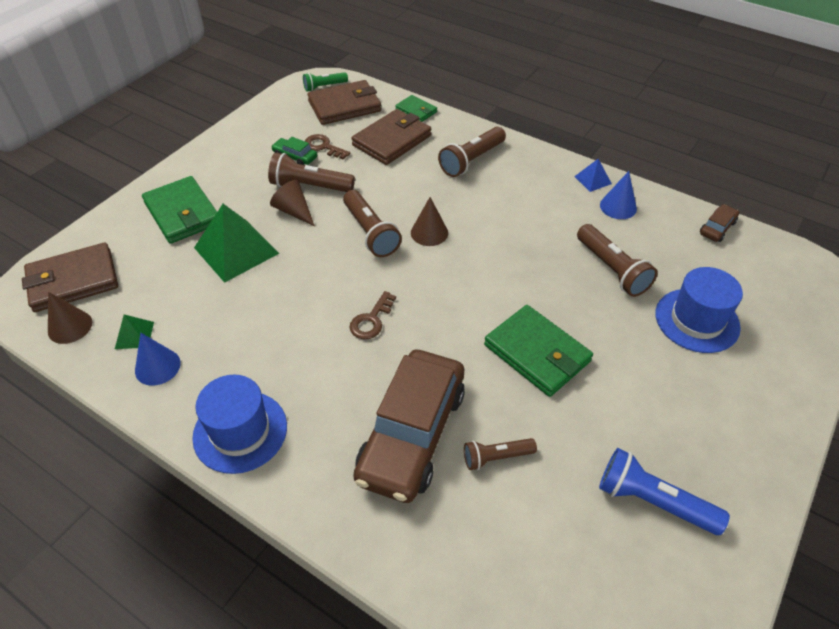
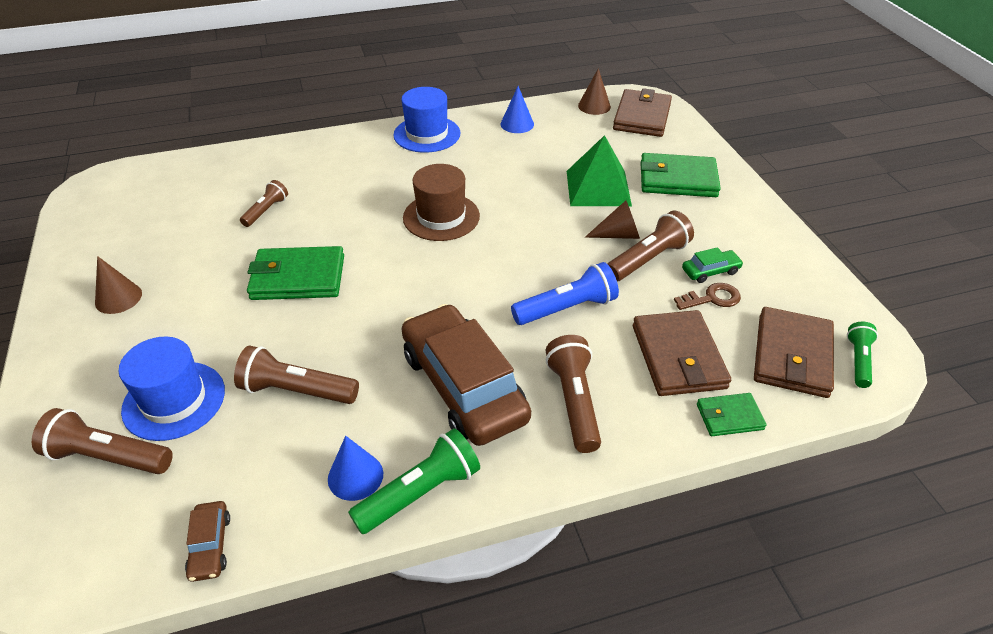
camera: 130 degrees right, 5 degrees down
(134, 335) = (556, 124): green pyramid -> none
(370, 233) = (538, 263): brown flashlight -> brown flashlight (108, 456)
(371, 320) = (441, 217): brown key -> brown hat
(411, 433) = (332, 189): brown car -> brown car (463, 386)
(429, 232) = (496, 298): brown cone -> brown cone (118, 298)
(592, 180) = (420, 493): blue pyramid -> green flashlight
(652, 501) = (141, 253): blue flashlight -> blue flashlight (567, 308)

